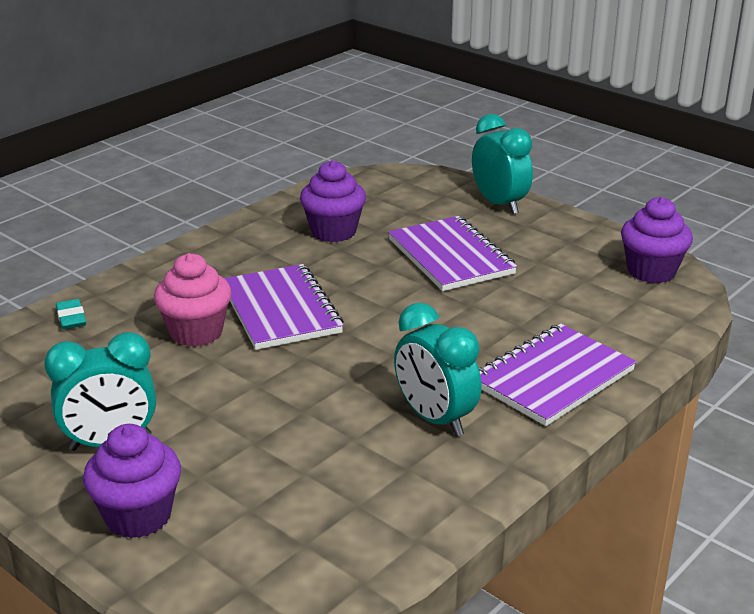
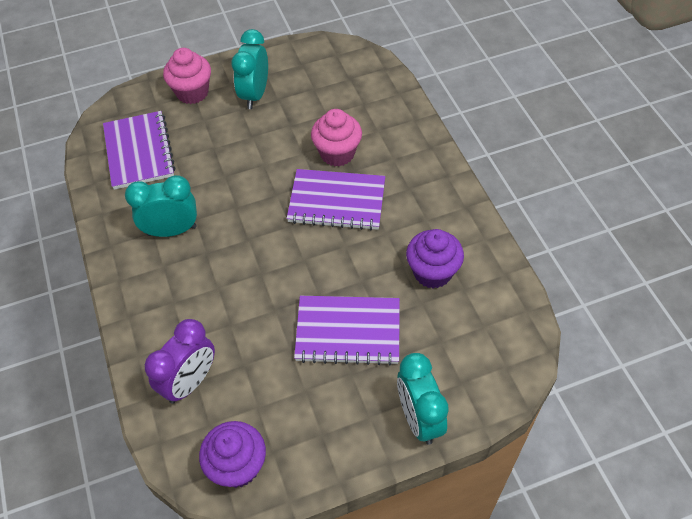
camera: 120 degrees right, 25 degrees up
(71, 318) = (391, 103): turquoise eraser -> none
(138, 516) = (192, 92): purple cupcake -> pink cupcake
(499, 204) = (419, 418): turquoise clock -> turquoise clock turned 75 degrees clockwise
(552, 378) = (162, 310): purple notebook -> purple notebook (139, 152)
(610, 326) = (190, 382): none -> purple clock

